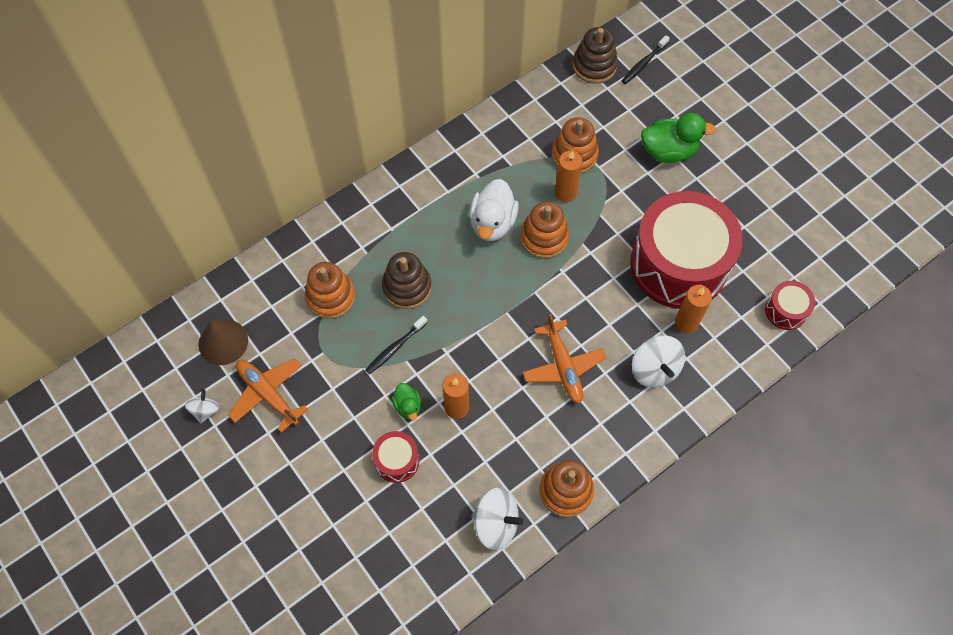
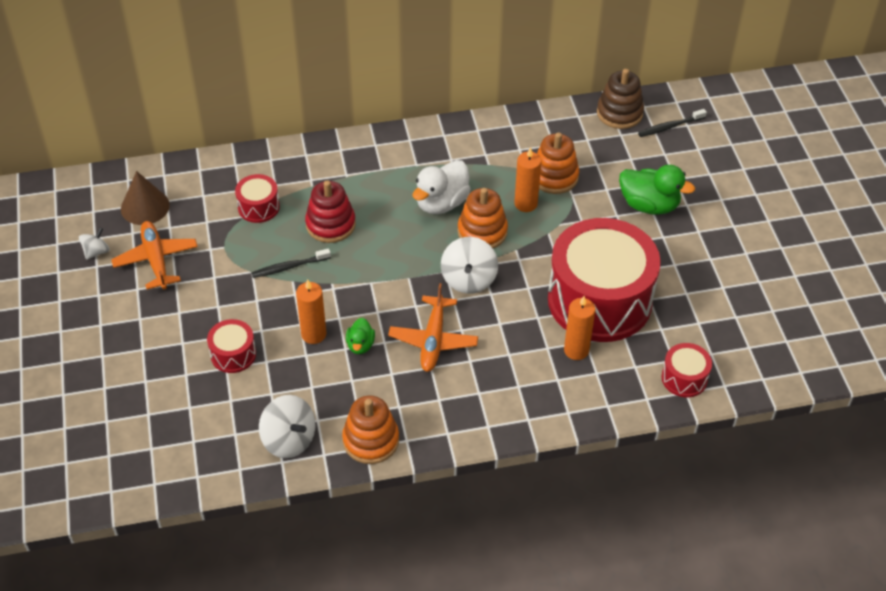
camera: 25 degrees right, 15 degrees down
(330, 297) = (258, 207): orange stacking toy -> red drum
(407, 287) = (330, 224): brown stacking toy -> red stacking toy
(408, 406) = (270, 316): green duck -> green duck (360, 345)
(654, 369) = (520, 376): white spinning top -> white spinning top (469, 279)

